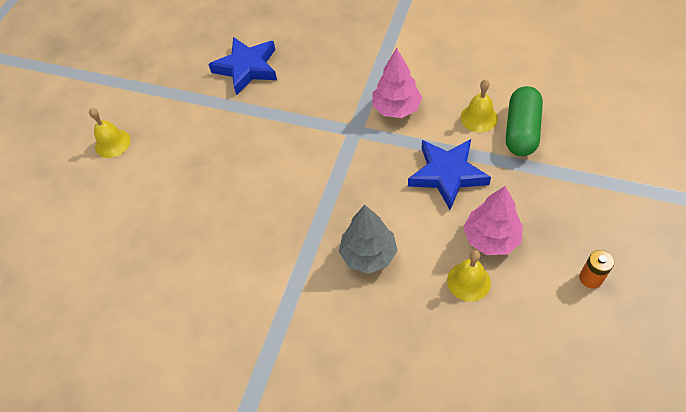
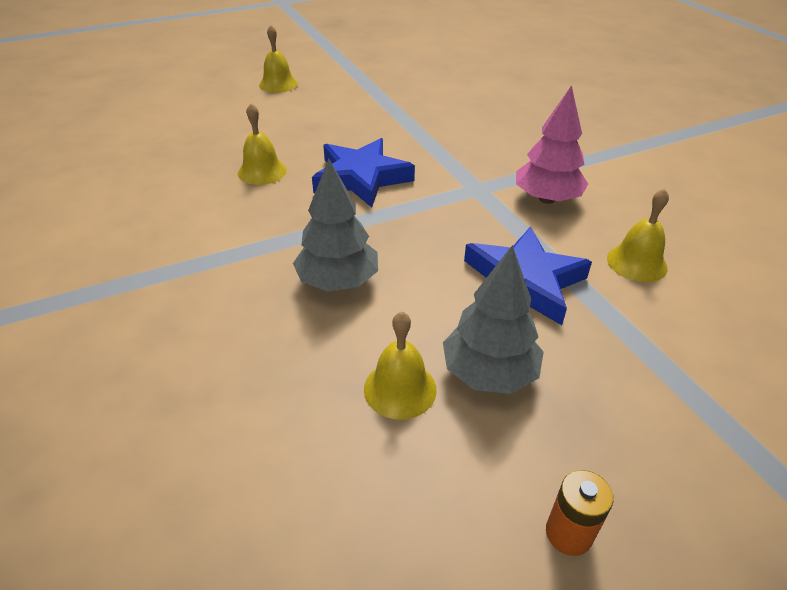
camera: 40 degrees right, 15 degrees down
(220, 223) = (262, 171): none -> yellow bell
(247, 68) = (448, 99): blue star -> blue star (361, 178)
(491, 238) = (489, 373): pink tree -> grey tree
(521, 130) = (680, 308): green capsule -> none

